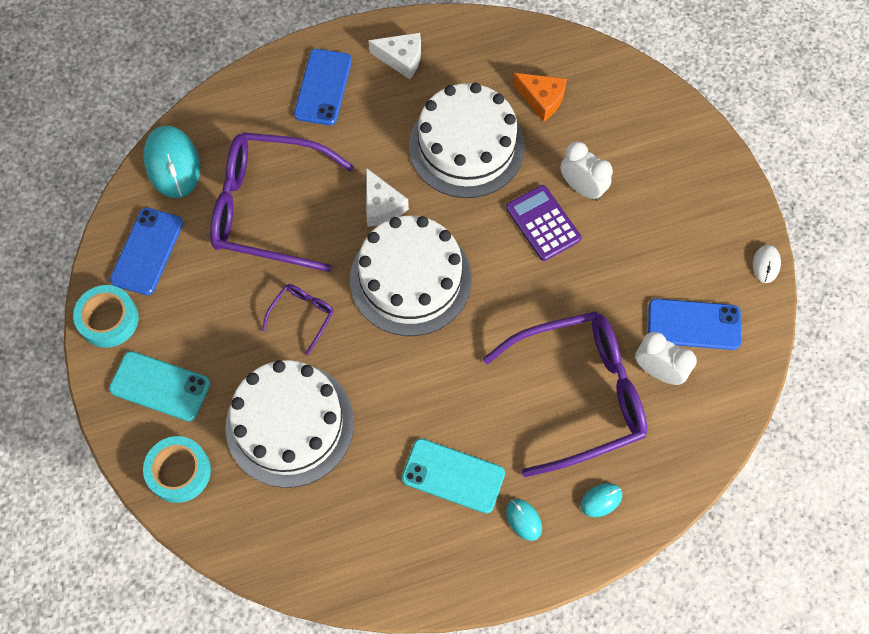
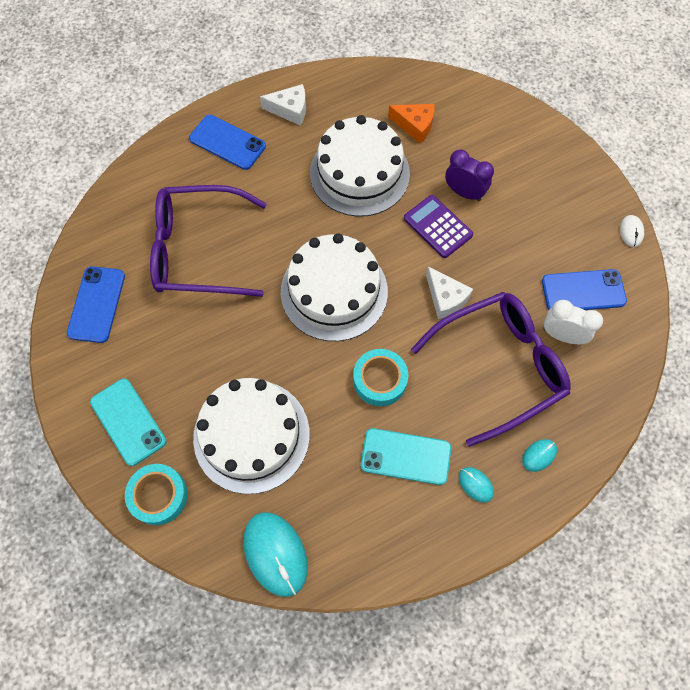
camera: 10 degrees left, 0 degrees up
(109, 319) = (71, 370): turquoise tape -> turquoise tape (380, 380)
(160, 386) = (128, 421): turquoise phone -> turquoise phone turned 45 degrees clockwise
(172, 164) = (107, 226): turquoise mouse -> turquoise mouse (275, 554)
(302, 316) = (245, 338): purple glasses -> none
(323, 87) = (227, 142): blue phone -> blue phone turned 60 degrees counterclockwise
(381, 206) = (297, 233): white cheese -> white cheese (445, 298)
(582, 188) = (464, 192): white clock -> purple clock

